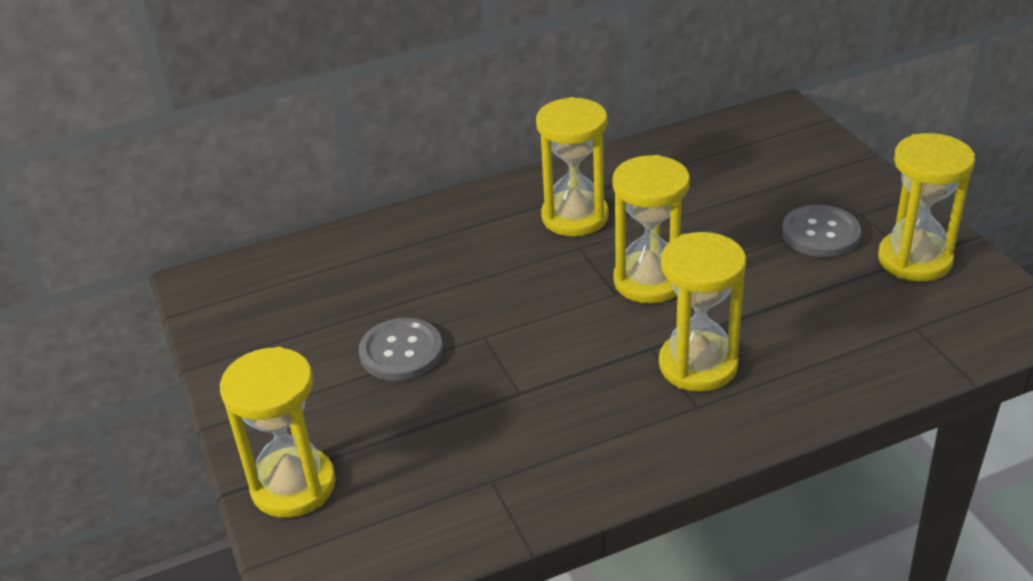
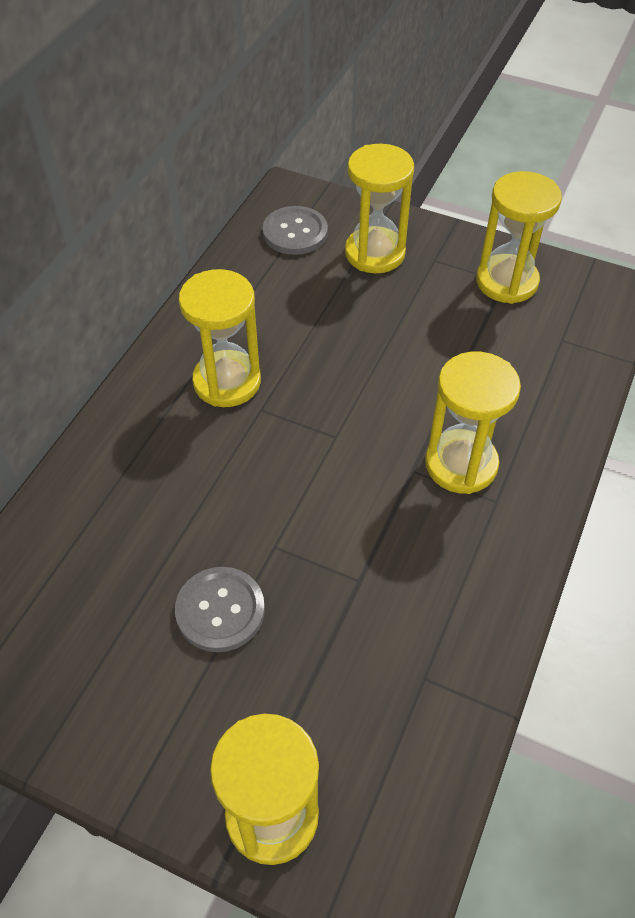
camera: 45 degrees left, 15 degrees up
(649, 281) = (349, 409): yellow hourglass -> yellow hourglass (375, 253)
(820, 233) = (425, 293): grey button -> grey button (295, 232)

